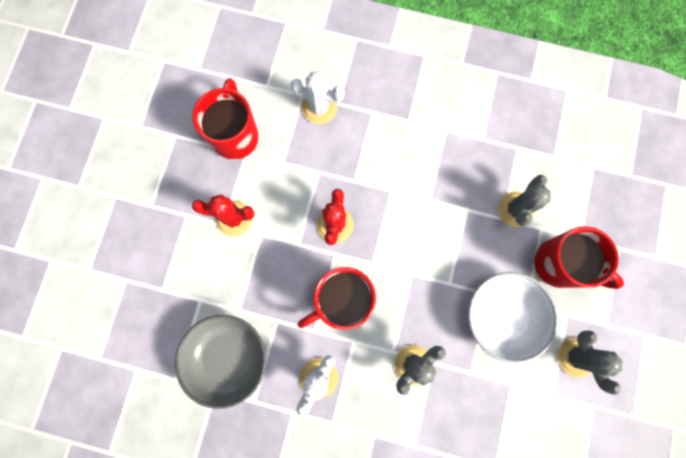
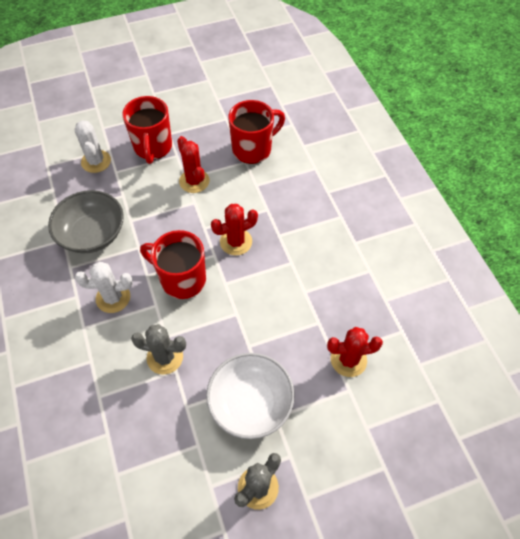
camera: 55 degrees right, 20 degrees down
(319, 108) = (314, 183): white cactus -> white cactus (96, 161)
(515, 209) = (348, 360): grey cactus -> red cactus
(559, 264) = (329, 424): red mug -> red mug (153, 147)

